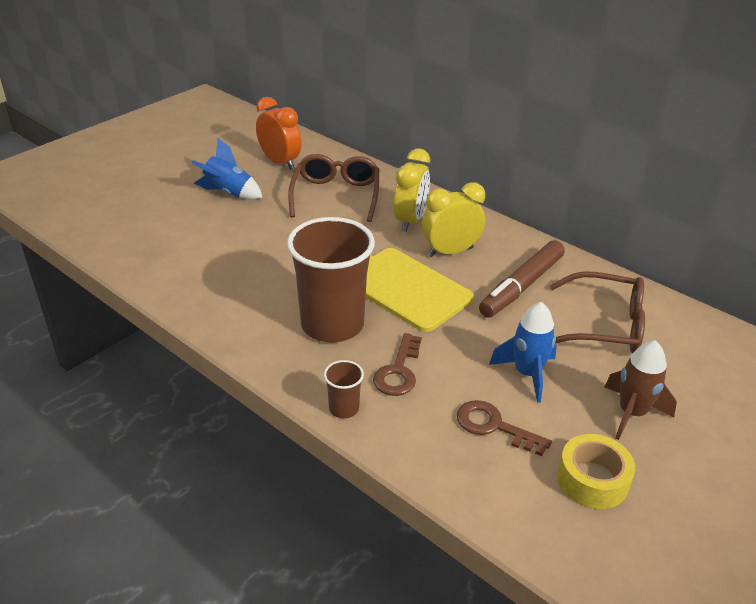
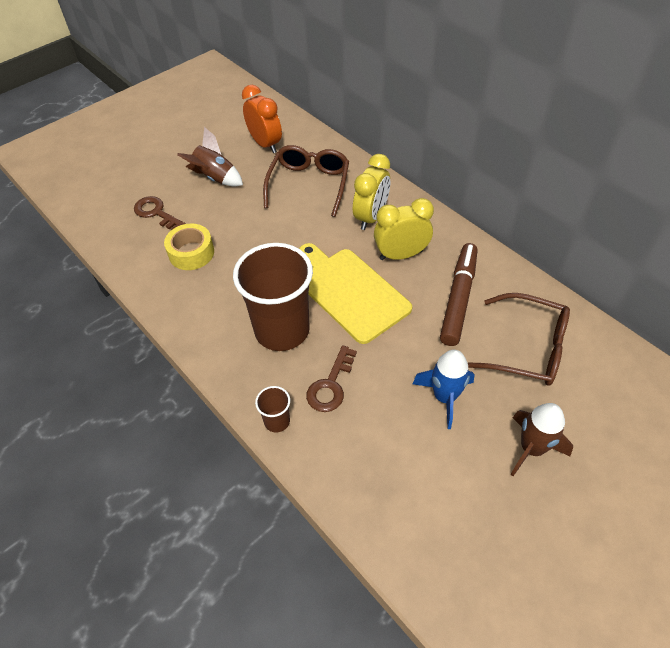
camera: 10 degrees right, 15 degrees up
(228, 193) = (215, 178): blue rocket -> brown rocket
(494, 426) = (404, 452): brown key -> brown key (156, 213)
(521, 286) = (458, 298): brown marker -> brown marker turned 150 degrees clockwise
(592, 480) = (480, 517): yellow tape -> yellow tape (191, 253)

